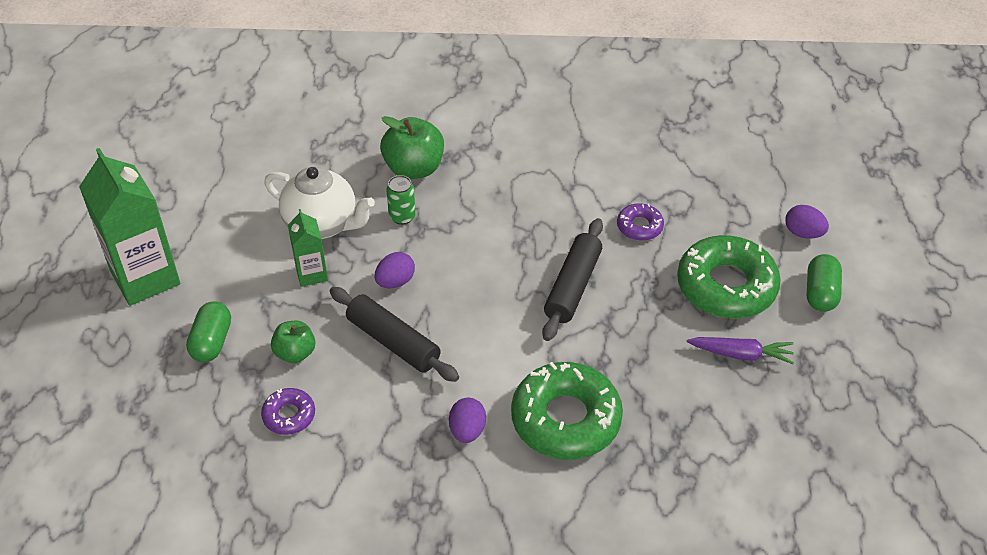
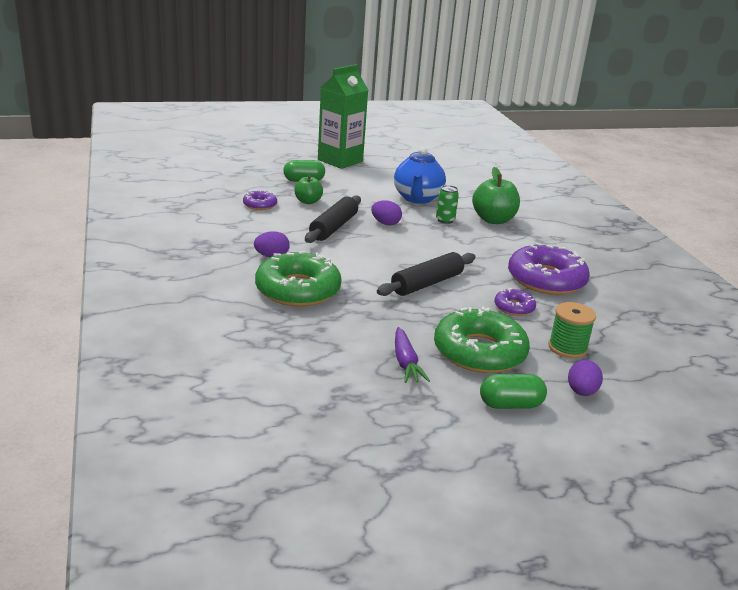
camera: 70 degrees right, 20 degrees down
(311, 274) = (374, 199): green carton -> none
(322, 224) = (417, 198): white teapot -> blue teapot
(573, 286) = (427, 284): black rolling pin -> black rolling pin turned 45 degrees counterclockwise
(582, 177) = (546, 279): none -> purple donut
(726, 213) = (567, 348): none -> green spool

